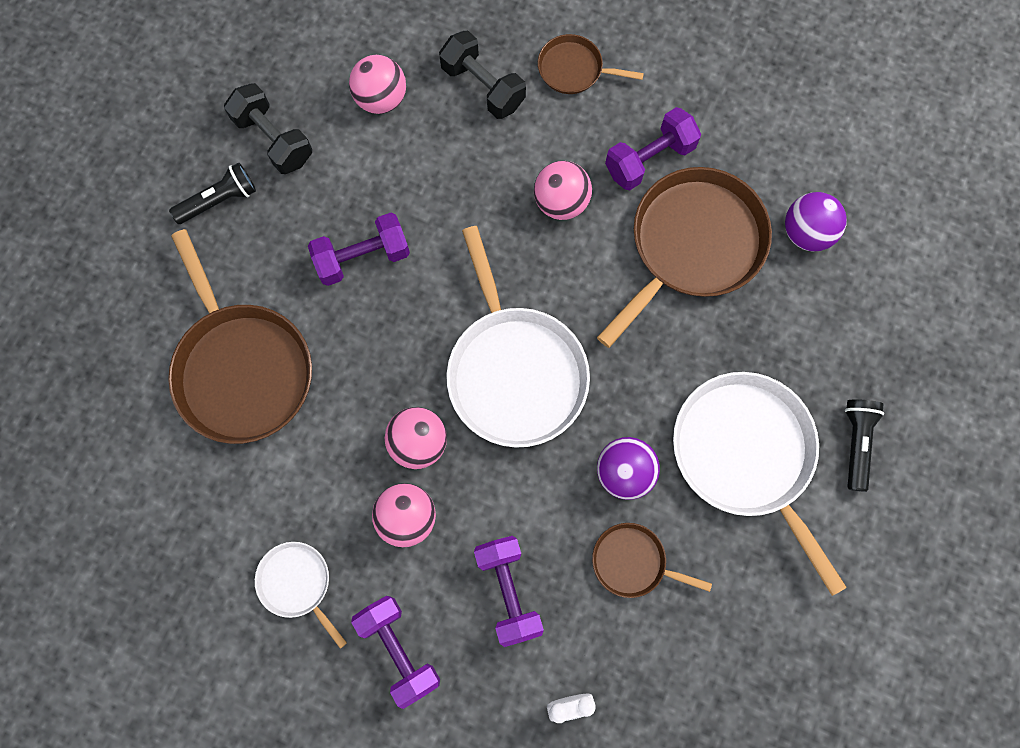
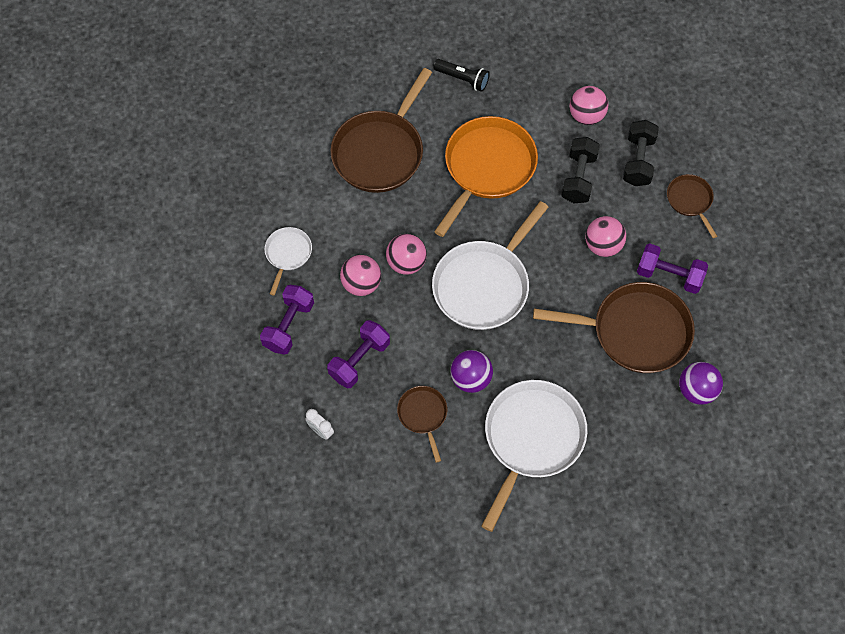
camera: 55 degrees right, 10 degrees down
(273, 139) = (518, 81): black dumbbell -> black dumbbell (578, 178)
(362, 257) = (487, 167): purple dumbbell -> orange pan
(856, 443) = (587, 497): black flashlight -> none

